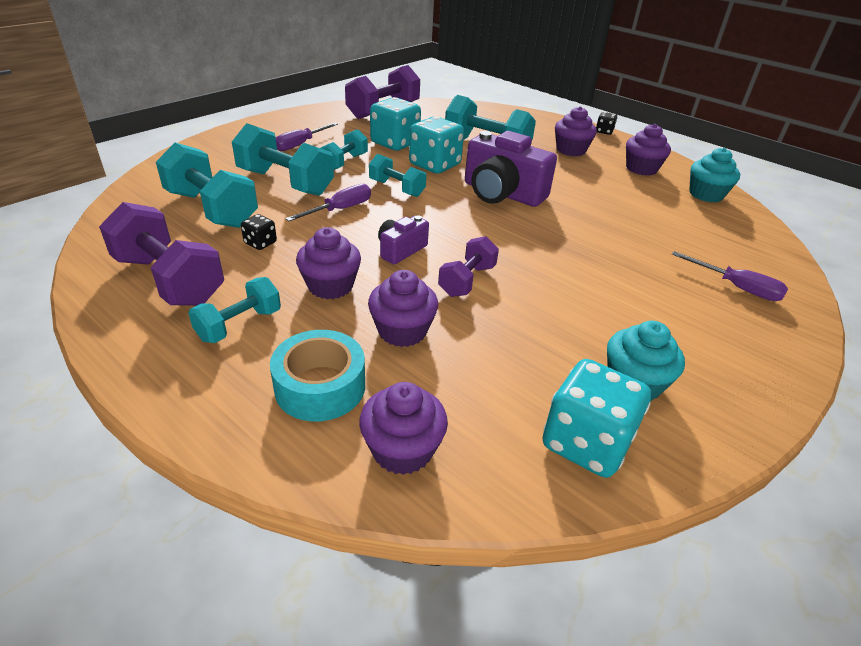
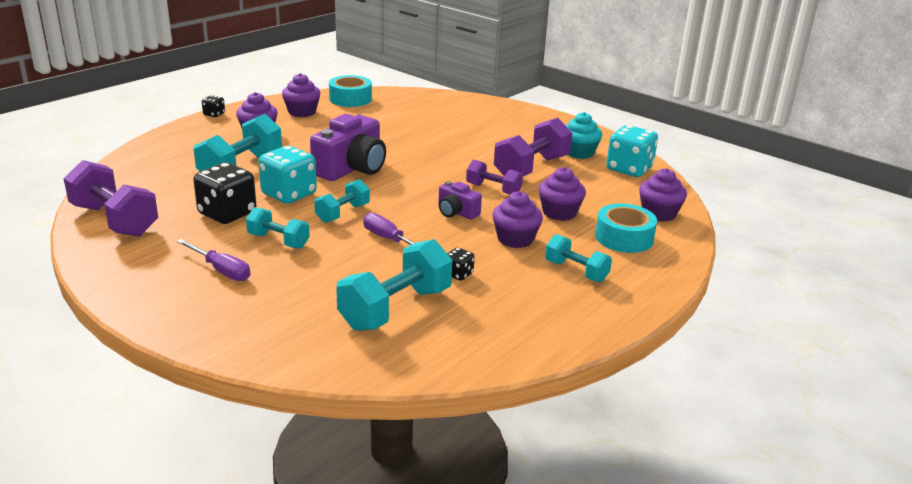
camera: 90 degrees left, 10 degrees down
(169, 280) = (529, 311): purple dumbbell -> purple dumbbell (531, 168)
(285, 182) = (330, 272): turquoise dumbbell -> none
(395, 143) = (227, 214): turquoise dice -> black dice
(706, 194) = (350, 99): turquoise cupcake -> turquoise tape
(736, 287) = (477, 113): purple screwdriver -> none

